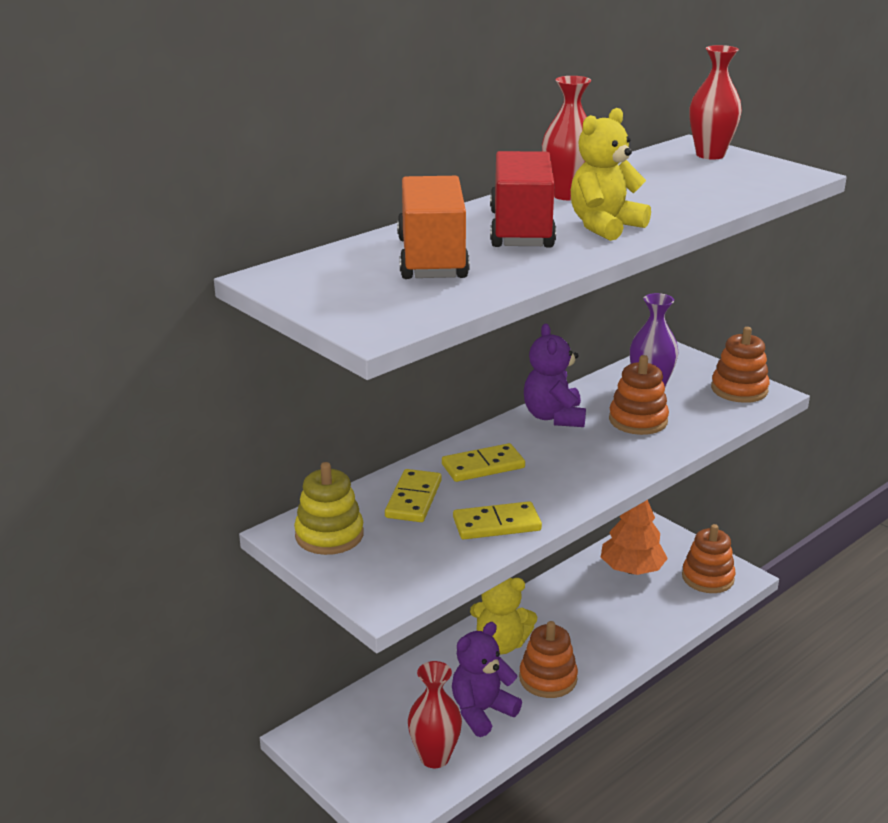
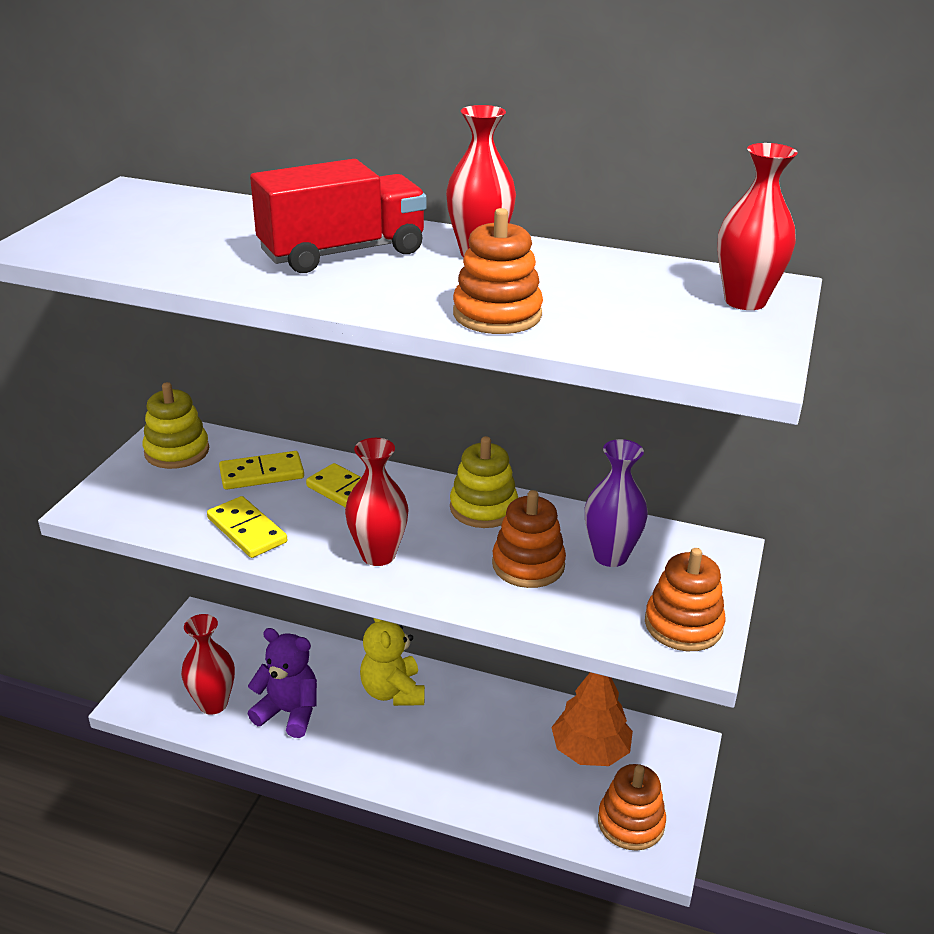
camera: 60 degrees right, 5 degrees up
(432, 259) = (224, 233): orange truck -> none
(548, 678) = (363, 742): orange stacking toy -> orange stacking toy (497, 314)
(554, 417) = (483, 508): purple teddy bear -> yellow stacking toy
(580, 474) = (378, 555): none -> red vase
(604, 226) = (395, 287): yellow teddy bear -> none

